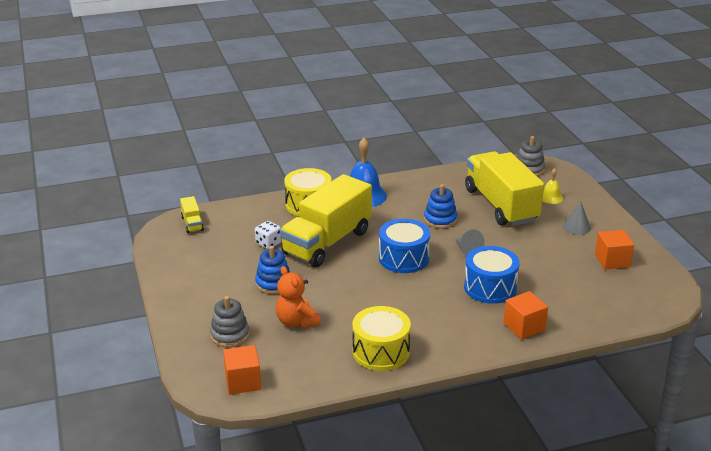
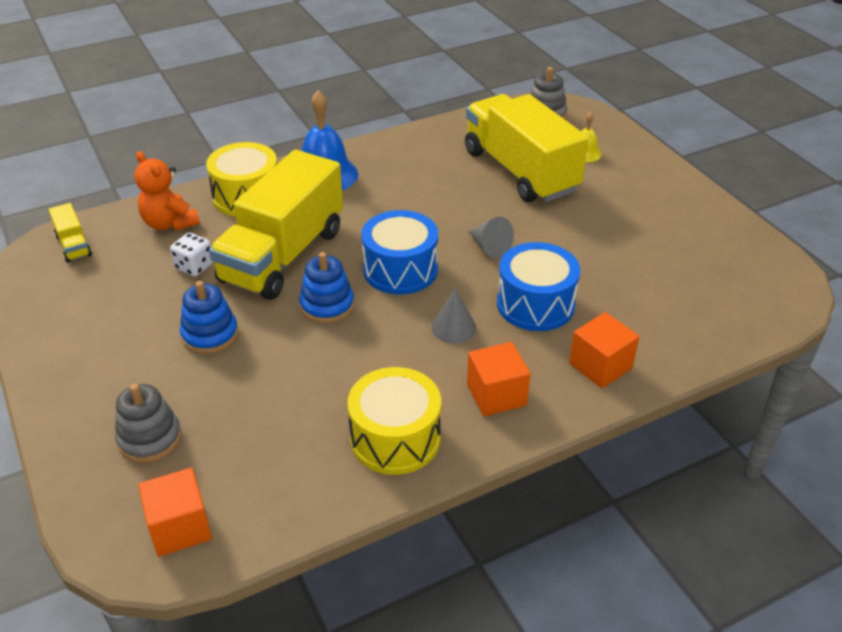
camera: 10 degrees left, 10 degrees up
(296, 322) = (255, 400): orange teddy bear -> orange teddy bear (169, 223)
(440, 220) = (441, 202): blue stacking toy -> blue stacking toy (327, 305)
(577, 227) = (631, 194): grey cone -> grey cone (453, 327)
(612, 261) = (693, 241): orange cube -> orange cube (496, 395)

